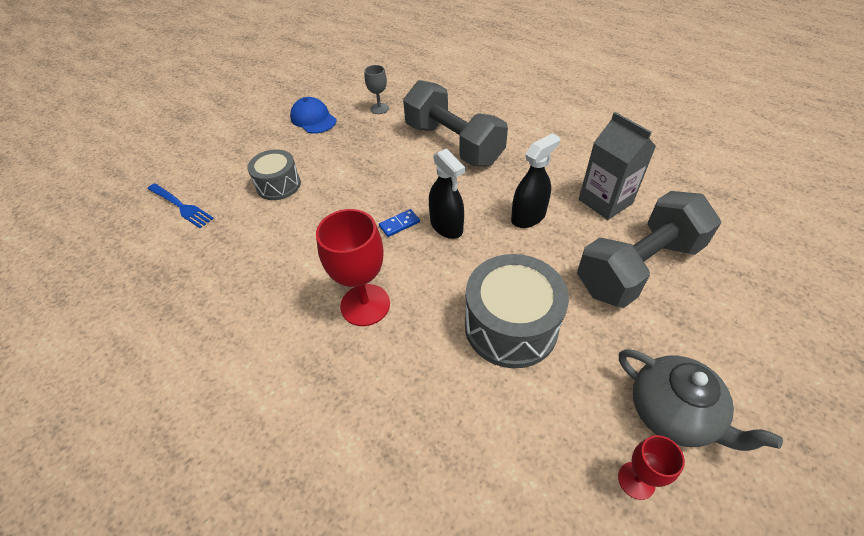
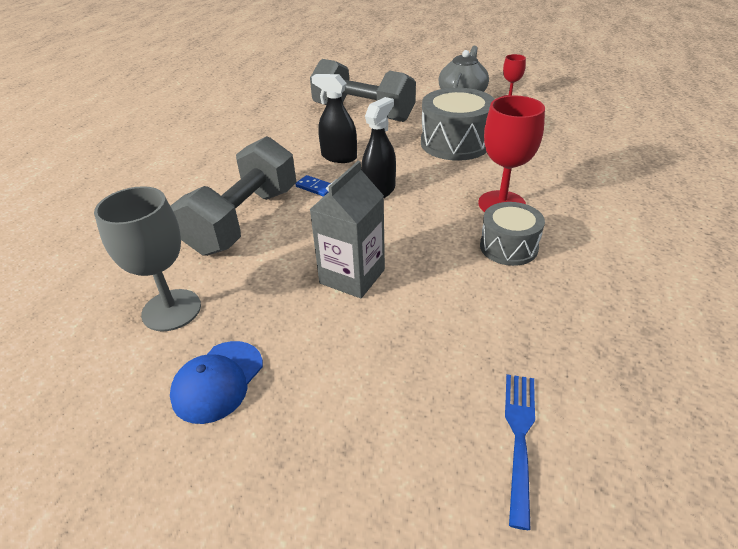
camera: 115 degrees left, 10 degrees down
(278, 185) = (399, 340): grey drum -> grey drum (508, 247)
(379, 108) = (171, 310): grey goblet -> grey goblet, size x1.83
(399, 224) = (396, 216): blue domino -> blue domino (315, 187)
(605, 201) = (299, 131): grey carton -> grey carton (352, 276)

